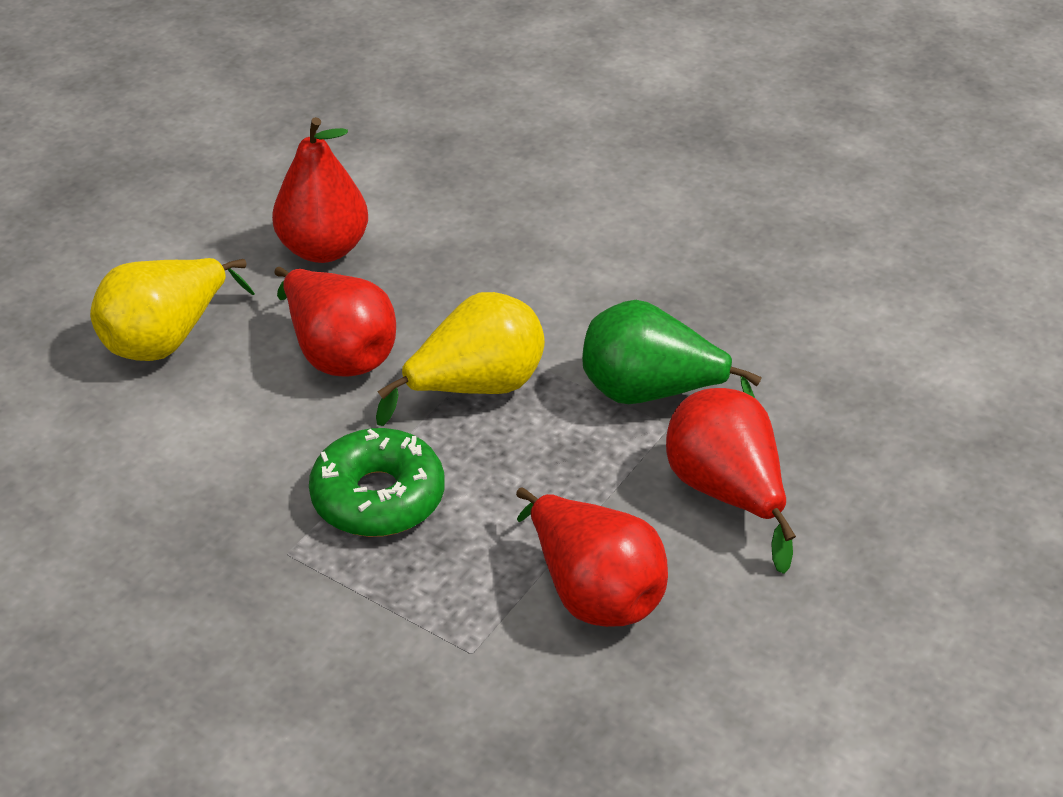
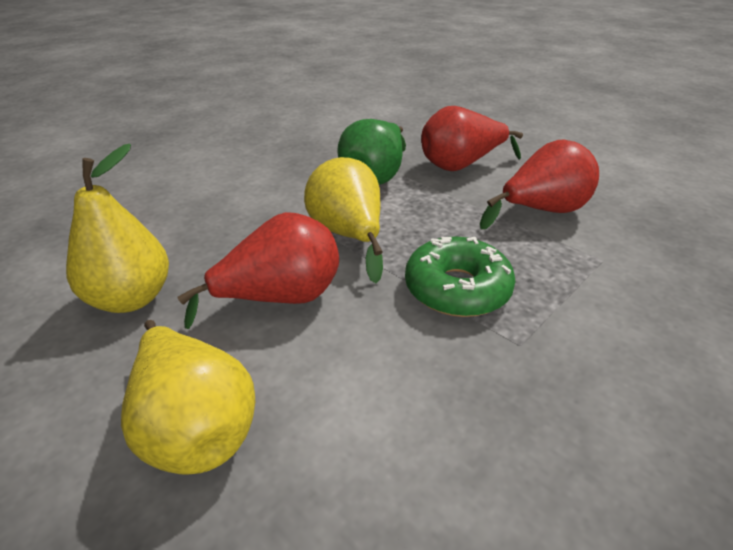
camera: 80 degrees left, 5 degrees down
(323, 249) = (131, 299): red pear -> yellow pear

